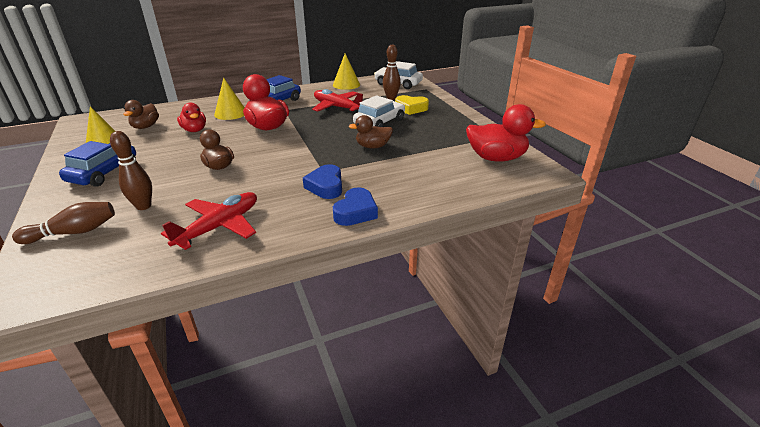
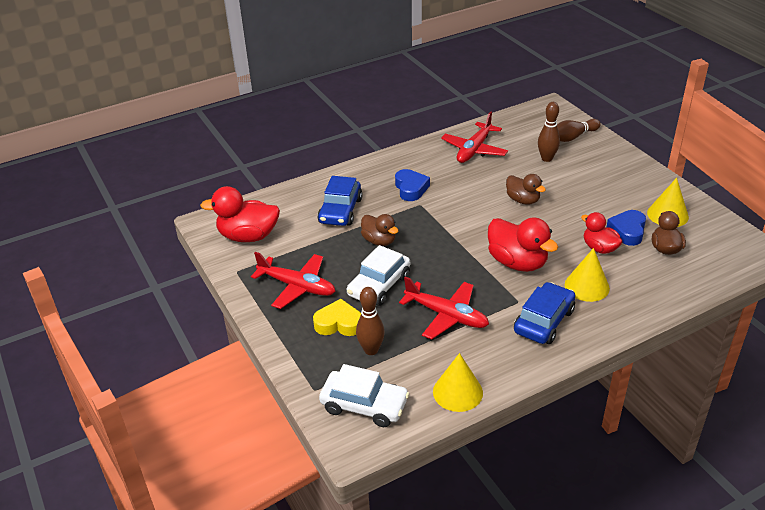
camera: 175 degrees right, 5 degrees up
(104, 172) = (621, 184): blue car -> blue car (340, 211)
(356, 212) = (378, 169): blue heart -> blue heart (627, 231)
(373, 146) = (379, 241): brown duck -> brown duck turned 60 degrees clockwise
(442, 125) = (297, 286): none -> red plane

